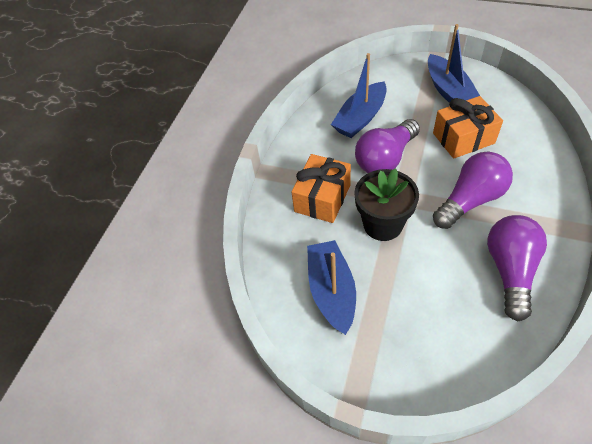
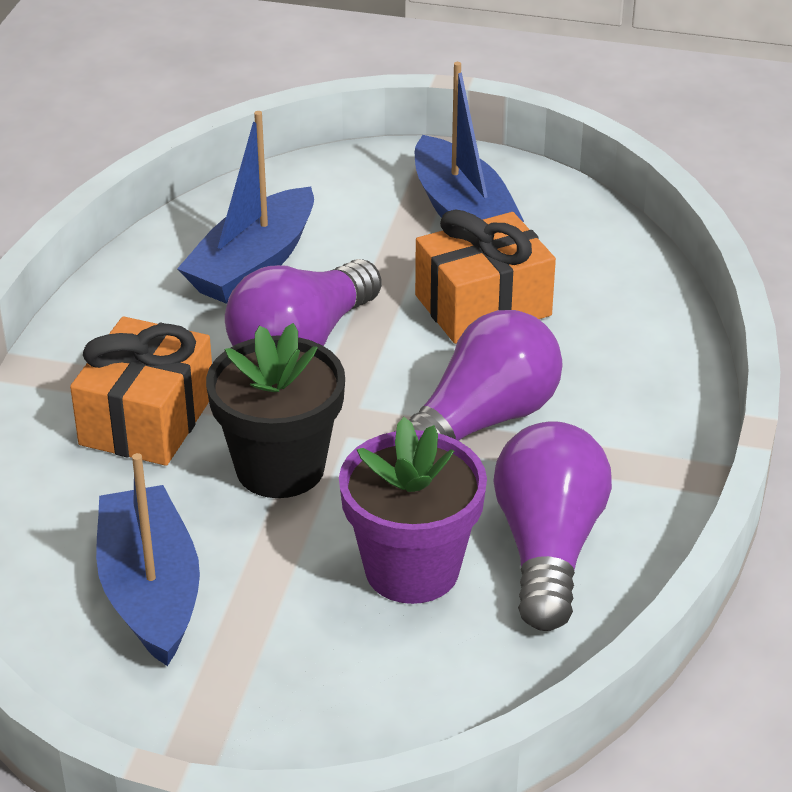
camera: 10 degrees left, 15 degrees down
(448, 281) = (412, 569): none -> purple flower pot

